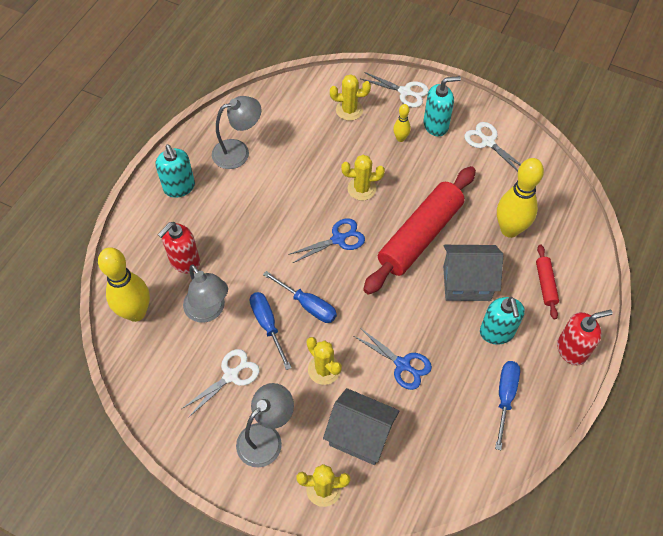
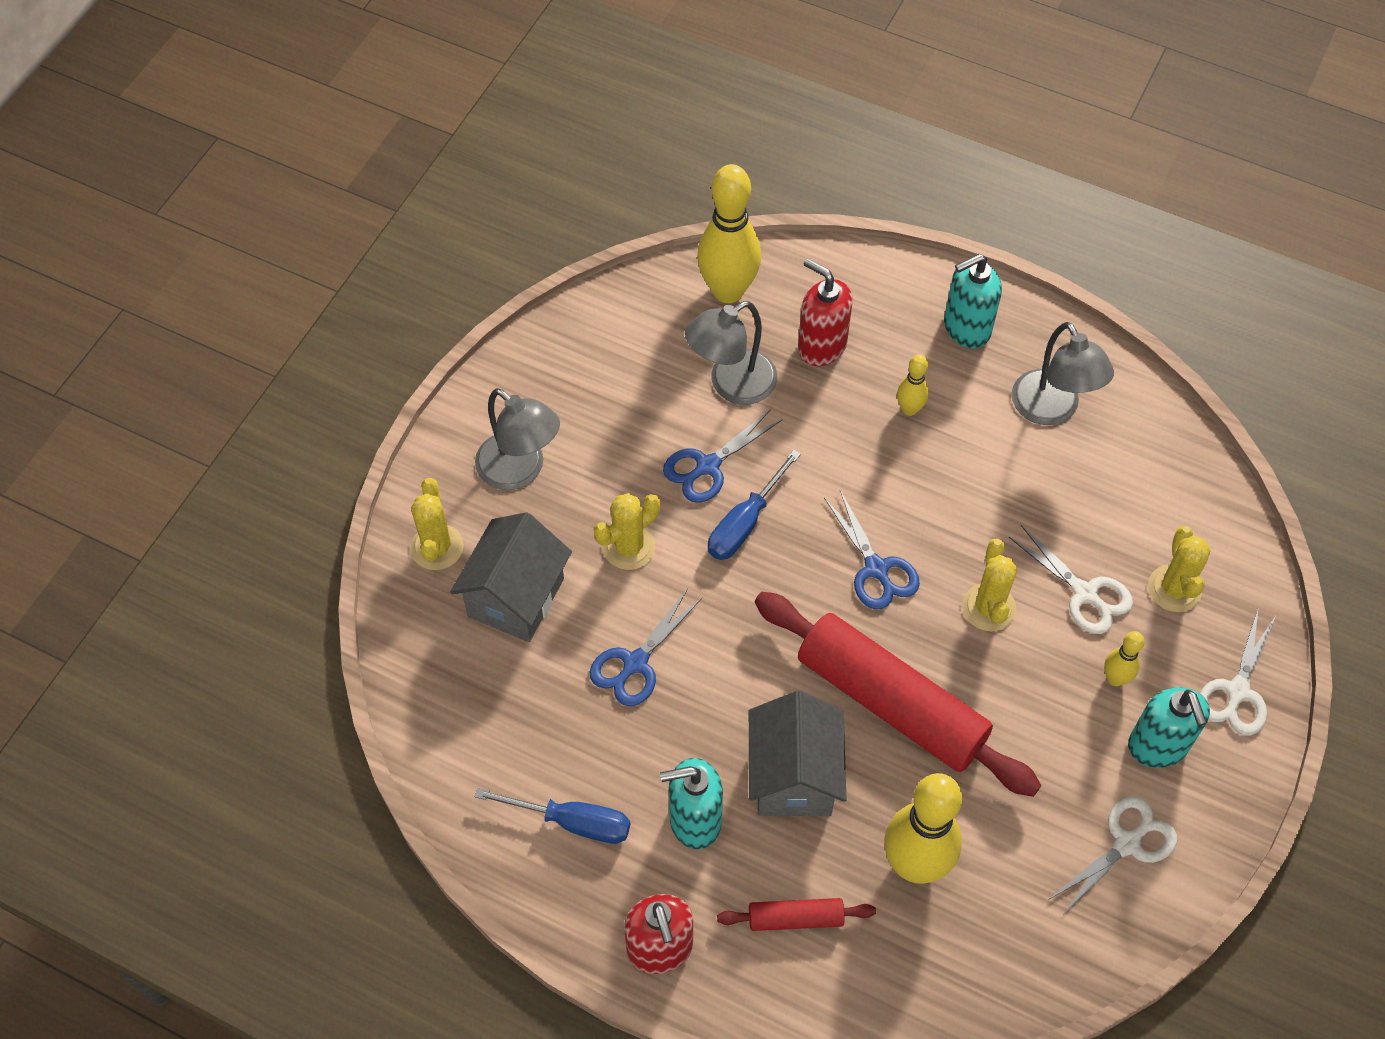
camera: 90 degrees right, 0 degrees up
(231, 375) = (621, 420): white scissors -> white scissors (1085, 593)
(233, 218) = (909, 409): none -> yellow bowling pin
(267, 325) = (707, 466): blue screwdriver -> blue scissors

